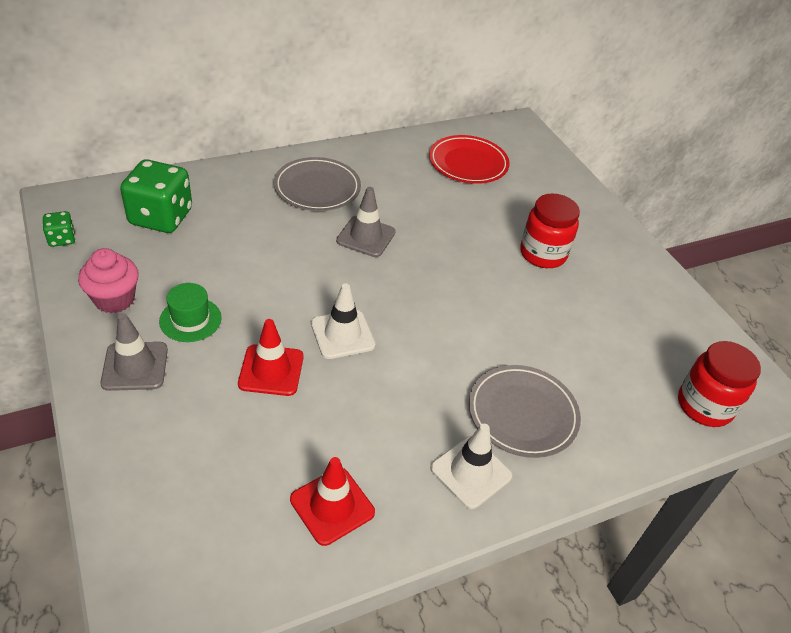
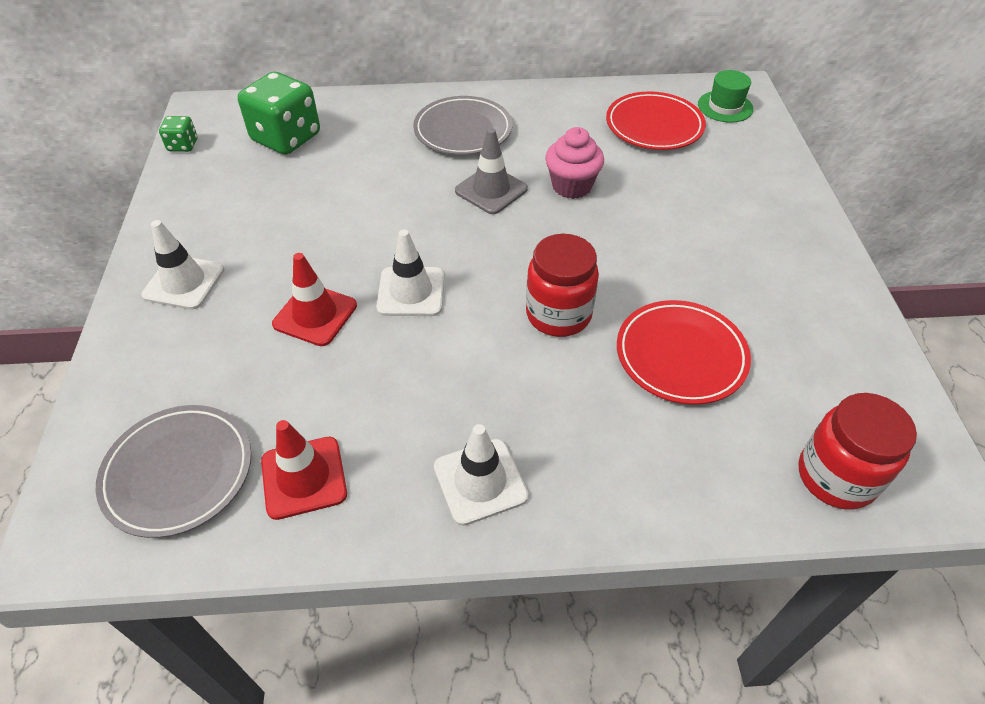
camera: 25 degrees right, 5 degrees up
(114, 299) = (200, 212): pink cupcake -> pink cupcake (571, 186)
(135, 366) = (184, 282): grey traffic cone -> white traffic cone
(190, 319) = (261, 246): green hat -> green hat (725, 107)
(522, 414) = (578, 428): grey plate -> grey plate (178, 472)
(542, 254) = (698, 244): red jar -> red jar (558, 314)
(568, 342) = (681, 355): none -> red plate

